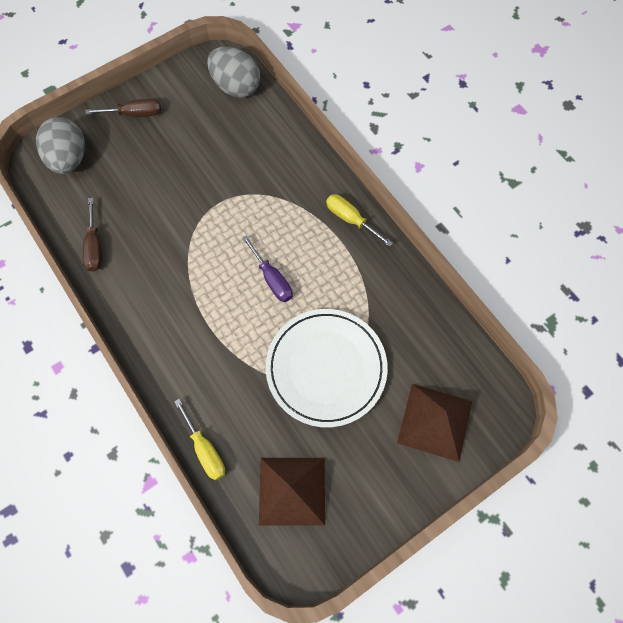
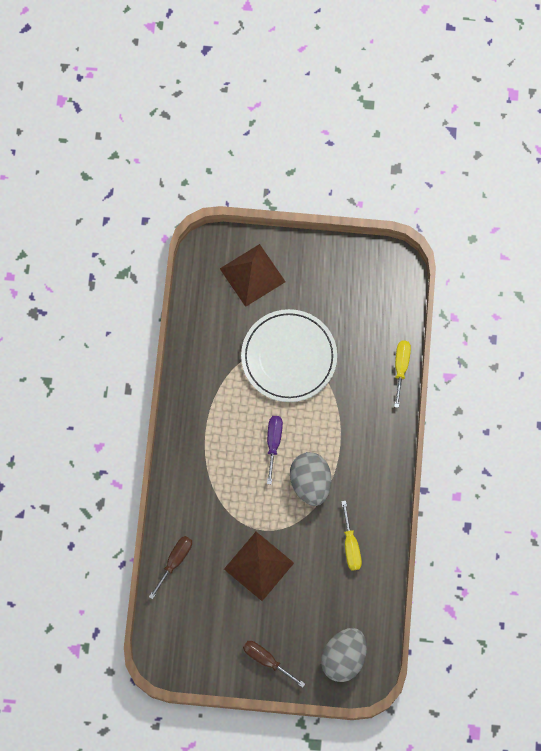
camera: 140 degrees left, 5 degrees up
(95, 246) = (374, 565): brown screwdriver -> brown screwdriver (175, 561)
(236, 86) = (171, 622): grey egg -> grey egg (310, 482)
(292, 490) = (368, 304): brown pyramid -> brown pyramid (258, 566)
(350, 219) = (184, 443): yellow screwdriver -> yellow screwdriver (350, 545)

